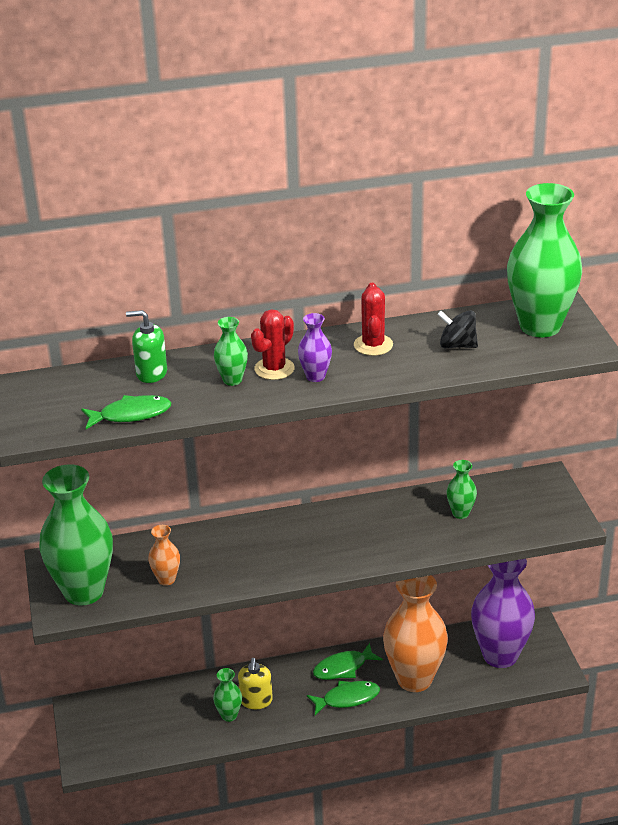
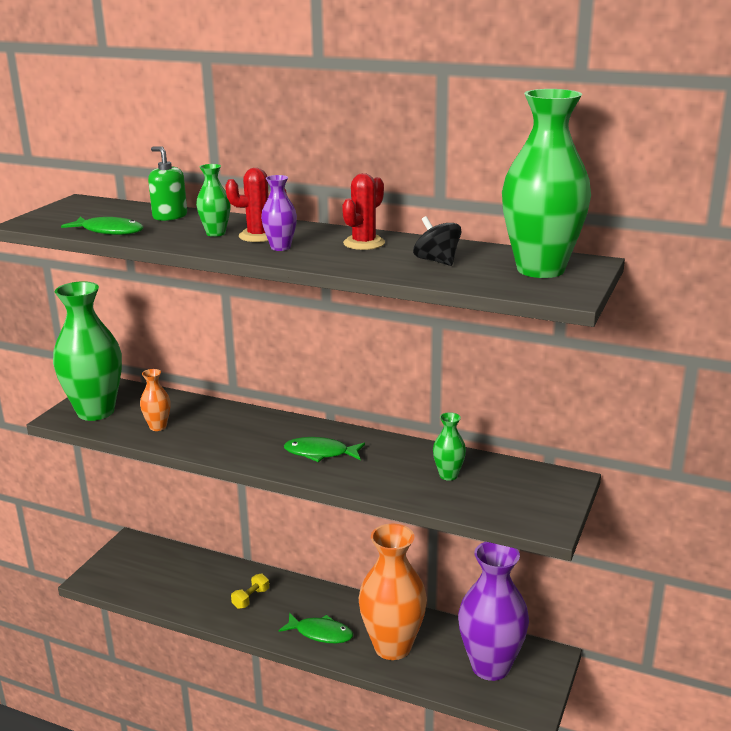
camera: 35 degrees right, 10 degrees down
(229, 715) = (219, 599): green vase -> none
(256, 701) = (251, 598): yellow soap dispenser -> yellow dumbbell
(343, 668) = (344, 608): green fish -> green fish (320, 453)

